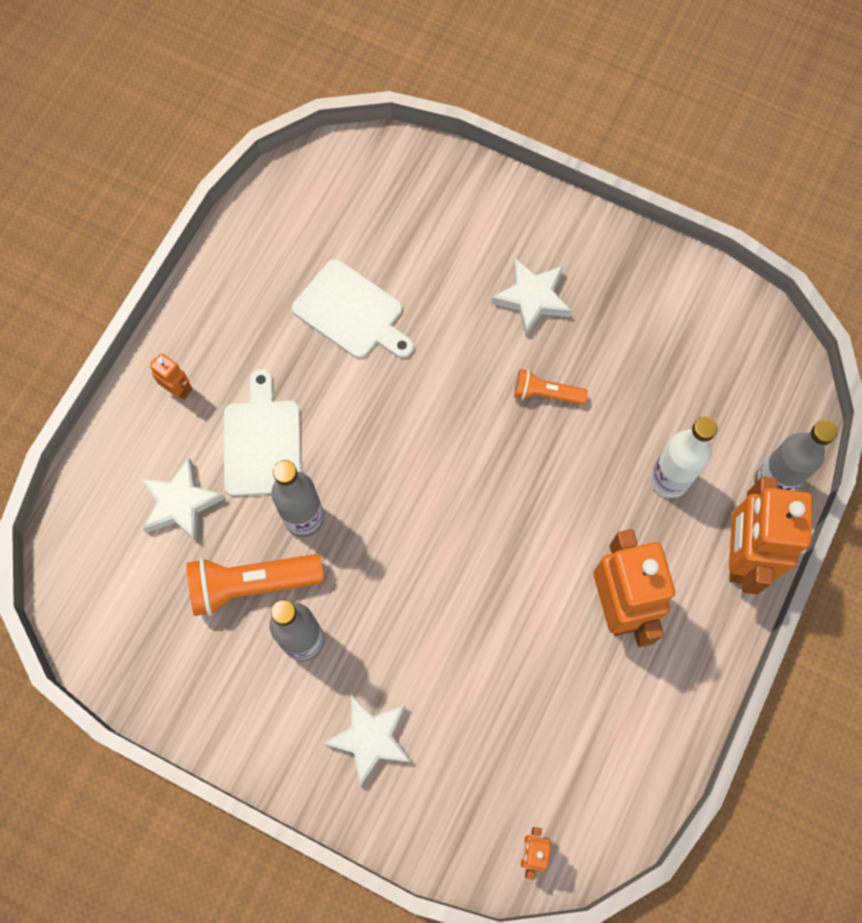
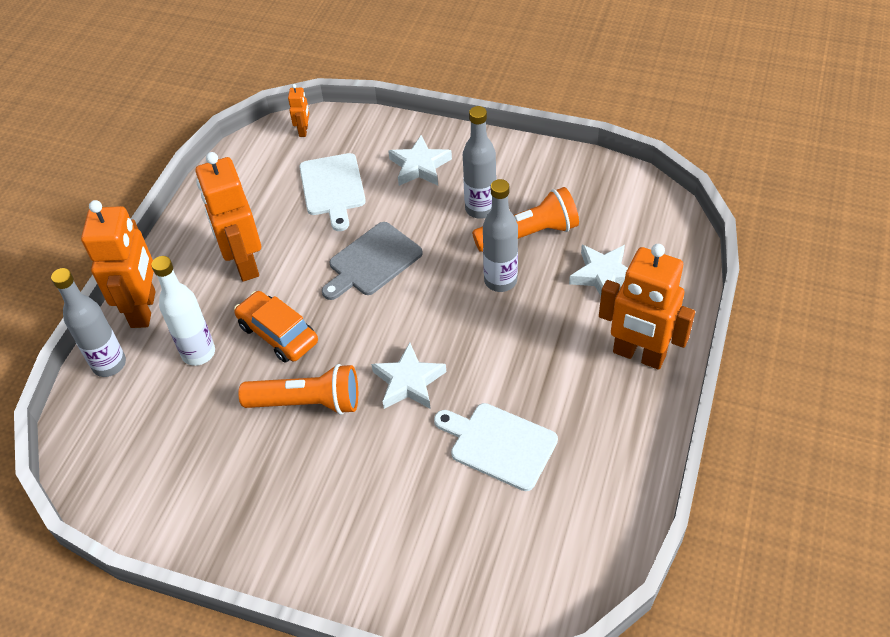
camera: 175 degrees right, 20 degrees down
(178, 389) = (638, 355): orange robot -> orange robot, size x2.28
(262, 442) = (551, 327): white cutting board -> white cutting board (333, 188)
(455, 578) = (372, 261): none -> grey cutting board
(532, 298) = (325, 485): white star -> white star (408, 382)
(545, 393) = (307, 402): orange flashlight -> orange flashlight, size x1.75
(576, 489) = (278, 334): none -> orange car

